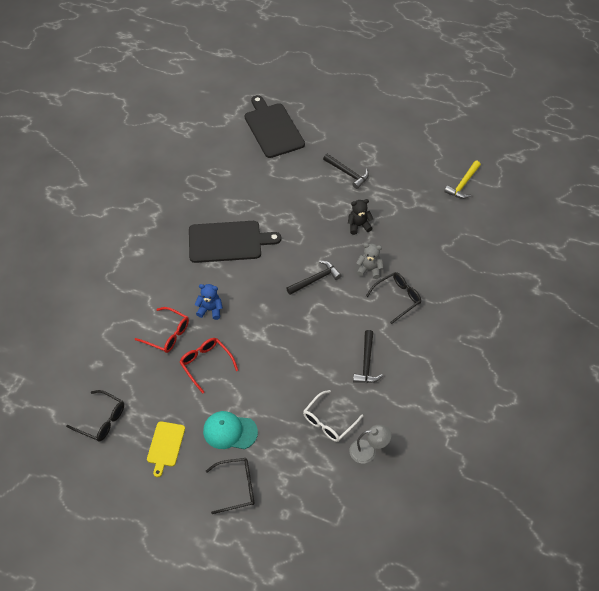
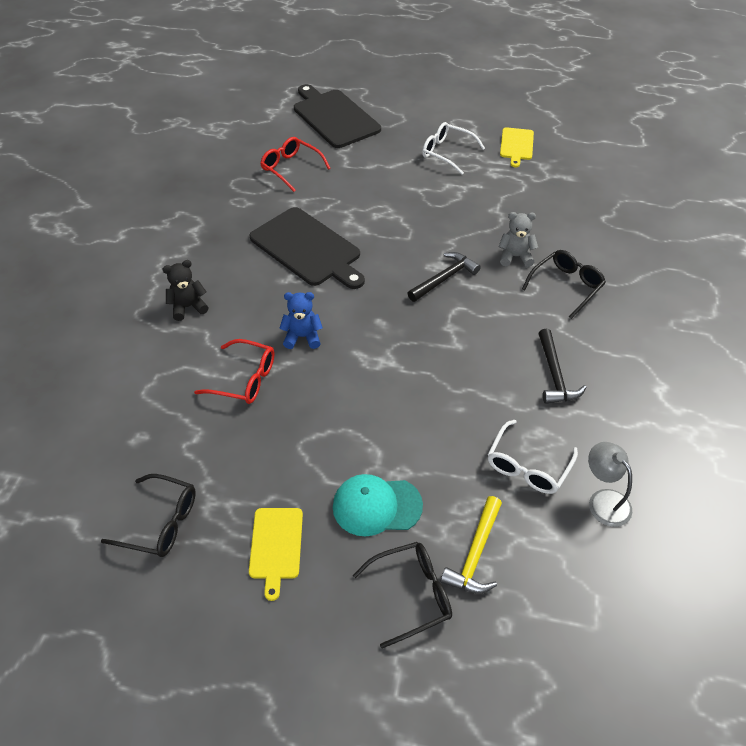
camera: 10 degrees left, 5 degrees down
(206, 364) = (314, 412): red glasses -> red glasses (291, 168)
(228, 242) = (307, 249): black cutting board -> black cutting board turned 60 degrees clockwise
(347, 173) = (447, 153): black hammer -> white glasses
(358, 226) = (482, 208): black teddy bear -> black teddy bear (188, 307)
(368, 451) = (603, 500): grey lamp -> grey lamp turned 105 degrees counterclockwise
(401, 173) = (516, 145): none -> yellow cutting board
(463, 184) = (599, 147): yellow hammer -> yellow hammer (475, 553)

